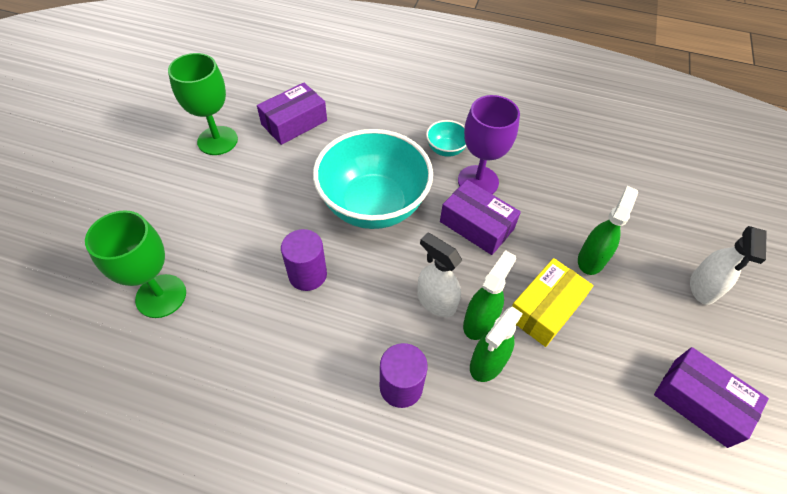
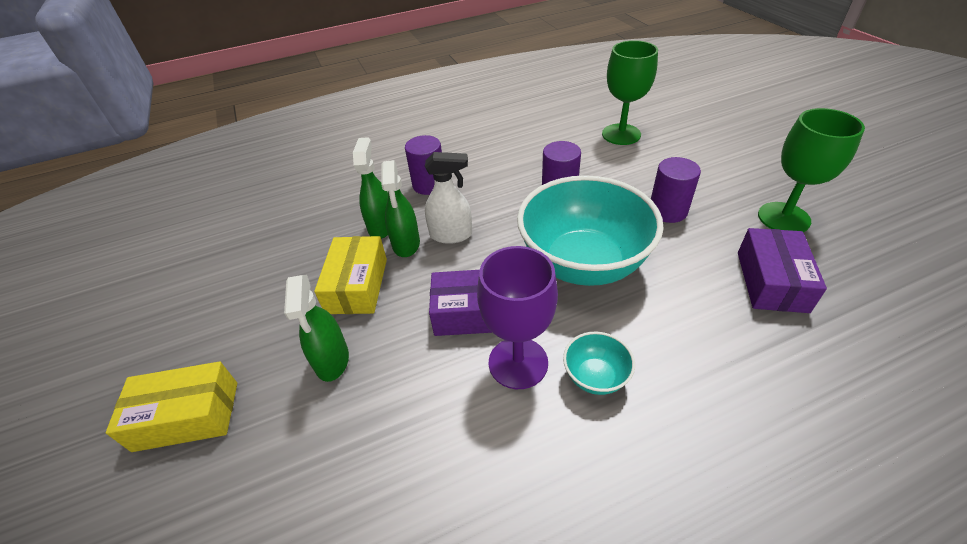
camera: 145 degrees right, 10 degrees down
(266, 196) = (667, 211): none -> purple cylinder
(699, 402) = (192, 302): purple box -> none
(702, 288) = (187, 416): white spray bottle -> yellow box

